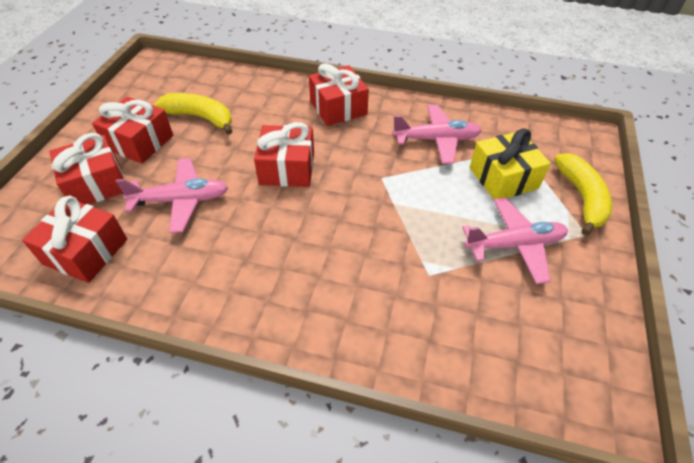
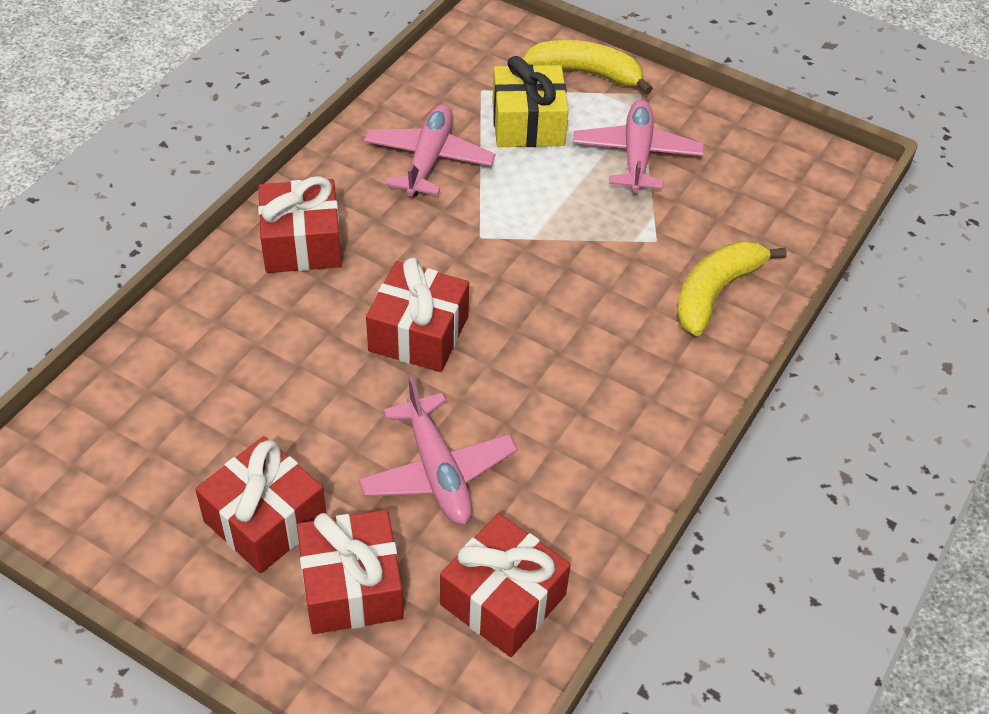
camera: 75 degrees left, 0 degrees up
(181, 200) = (437, 471): pink plane -> pink plane turned 150 degrees clockwise
(200, 117) = (236, 426): yellow banana -> yellow banana (715, 292)

